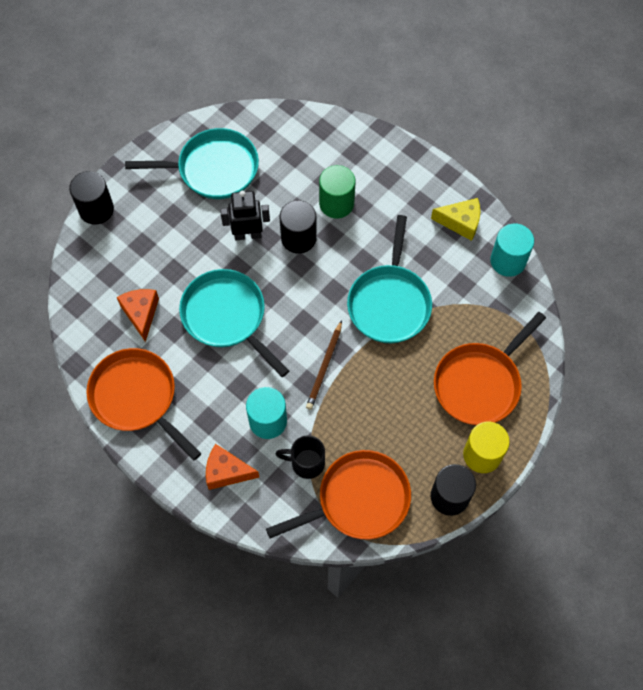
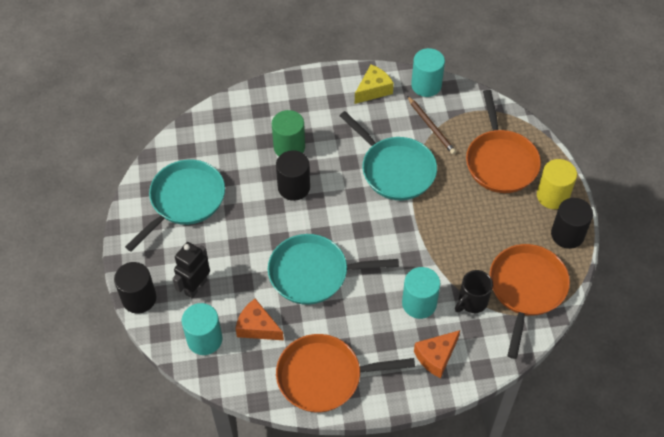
camera: 50 degrees left, 10 degrees down
(98, 284) = (204, 339): none -> turquoise cylinder
(247, 234) = (260, 216): black robot -> black robot (196, 287)
(324, 367) = (408, 240): brown pencil -> brown pencil (431, 127)

